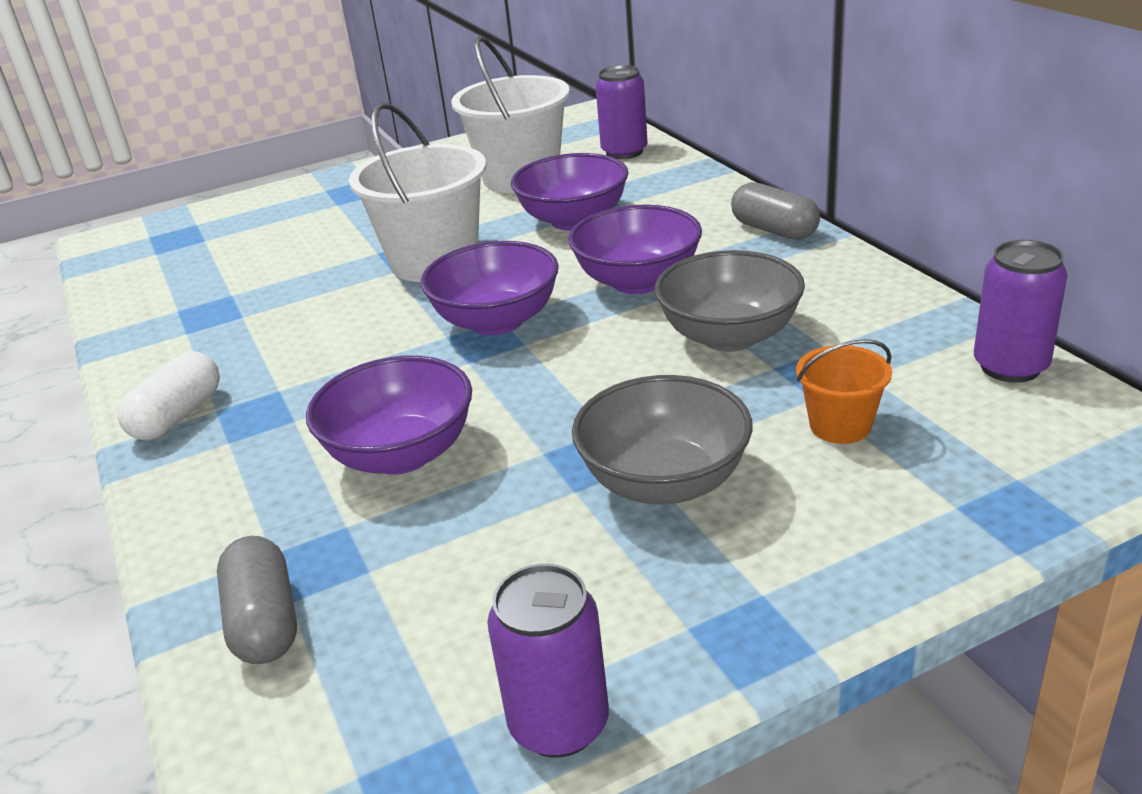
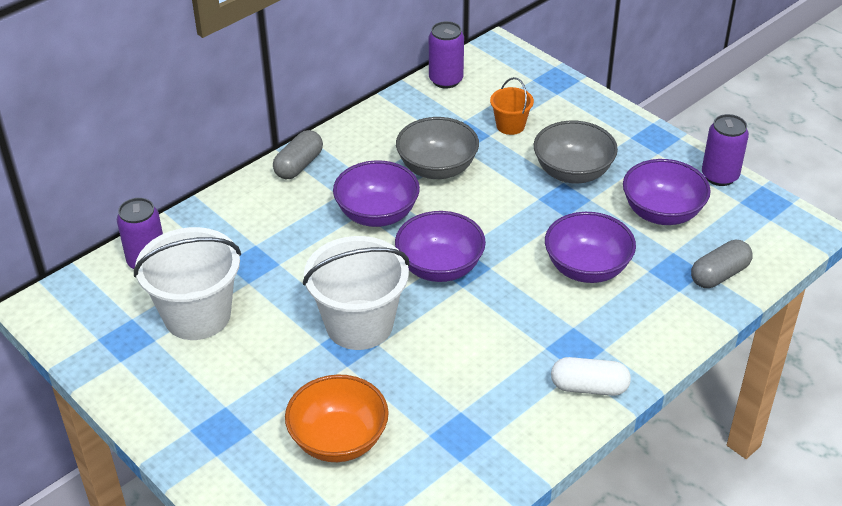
camera: 110 degrees left, 10 degrees up
(280, 245) = (338, 440): none -> orange bowl
(573, 220) = (284, 264): purple bowl -> purple bowl (662, 213)

